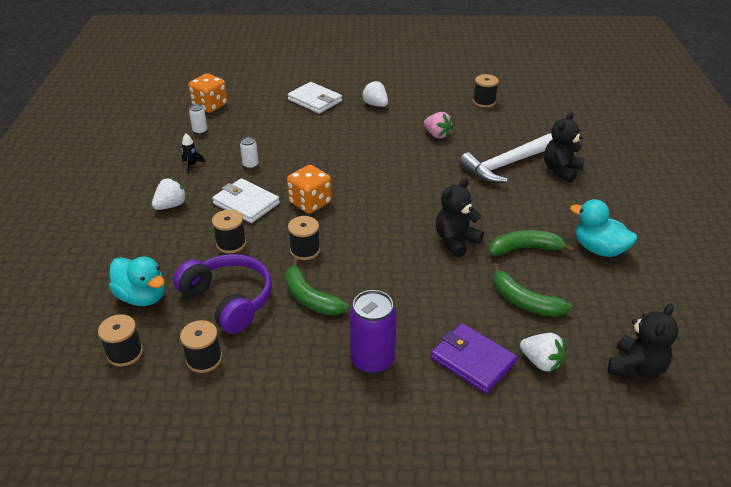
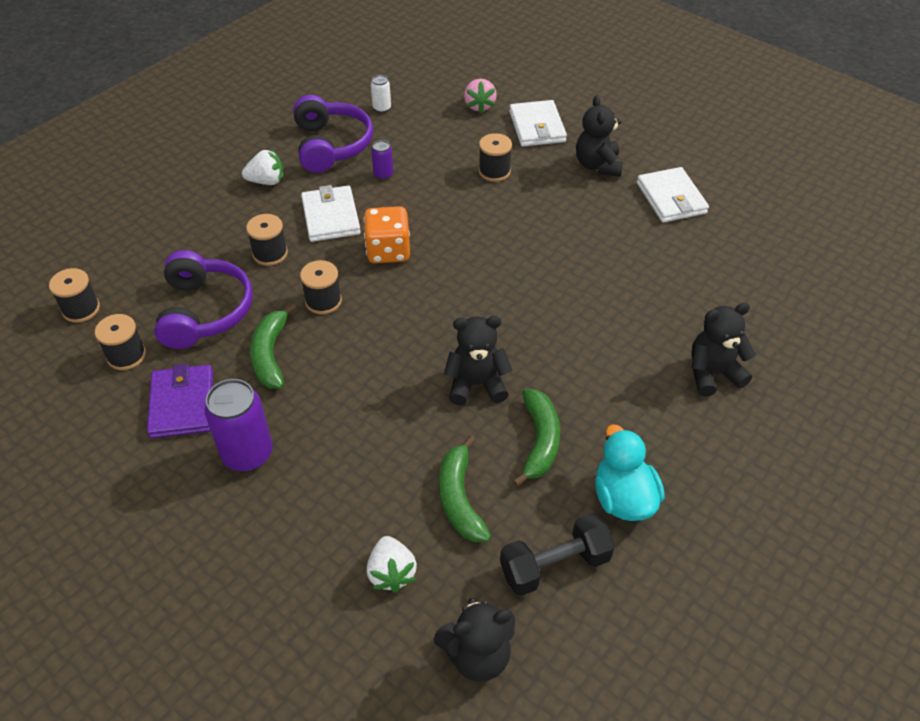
camera: 40 degrees right, 10 degrees up
(142, 297) = (147, 263): turquoise duck -> none
(192, 165) = (331, 145): black rocket -> purple headphones
(210, 106) = (424, 82): orange dice -> none
(250, 165) = (383, 174): white can -> purple can
(375, 104) = (597, 165): white strawberry -> black teddy bear
(434, 103) = (671, 198): none -> white wallet
(437, 135) = (620, 242): pink strawberry -> pink strawberry (479, 106)
(472, 360) = (331, 521): purple wallet -> purple wallet (182, 404)
(484, 102) = (736, 228): black spool -> black spool (494, 171)
(506, 165) = (653, 326): white hammer -> none
(525, 249) = (539, 441): green banana -> green banana turned 60 degrees clockwise
(611, 300) = (555, 565): none -> black dumbbell

